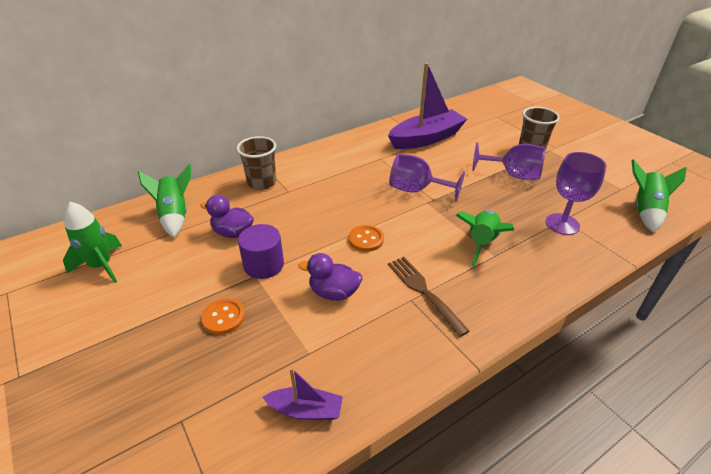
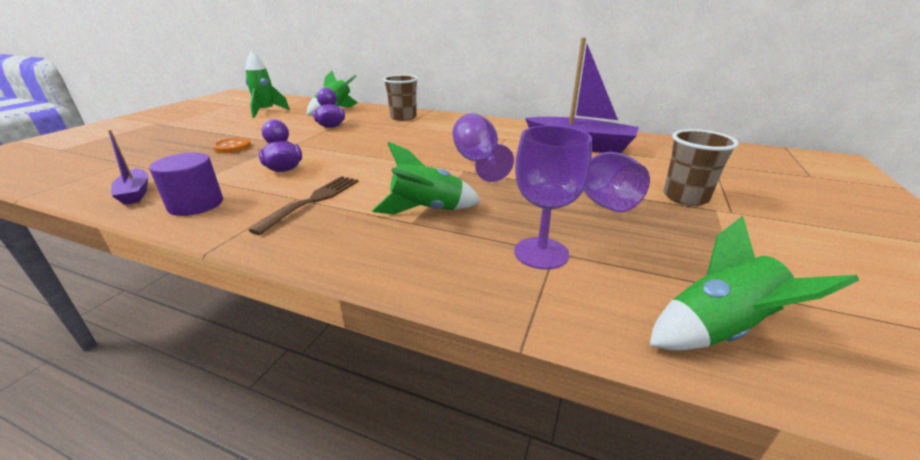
camera: 55 degrees right, 10 degrees down
(264, 265) = (301, 142): purple cylinder -> purple cylinder (196, 204)
(366, 239) = (369, 162): orange button -> none

